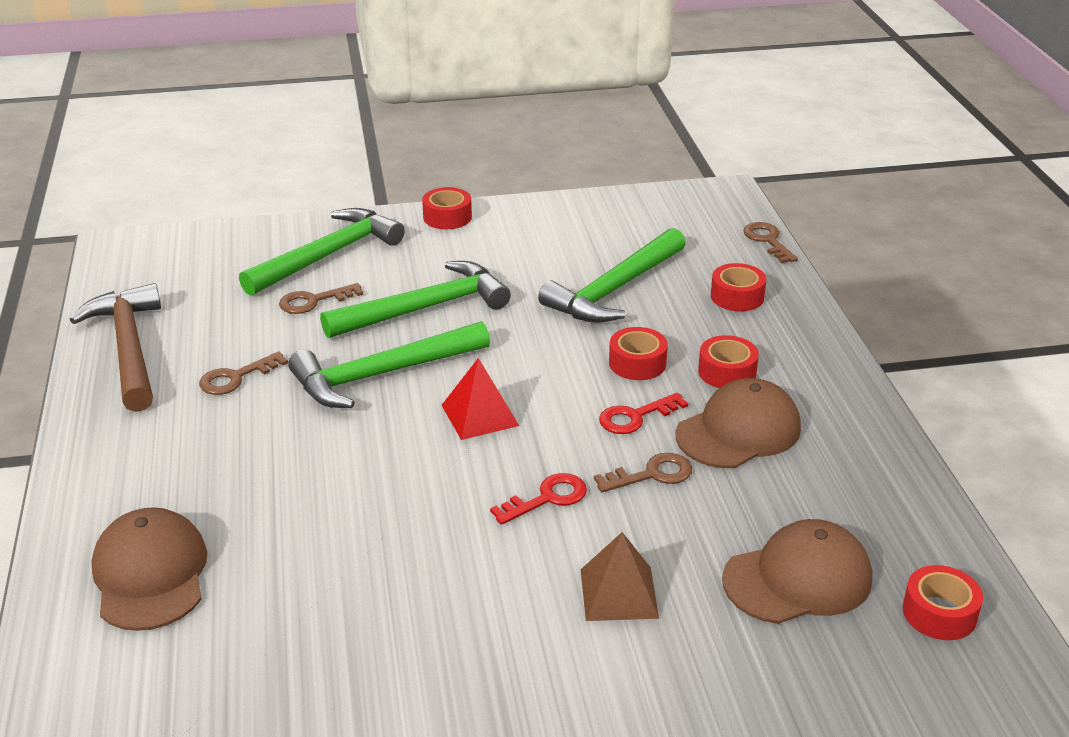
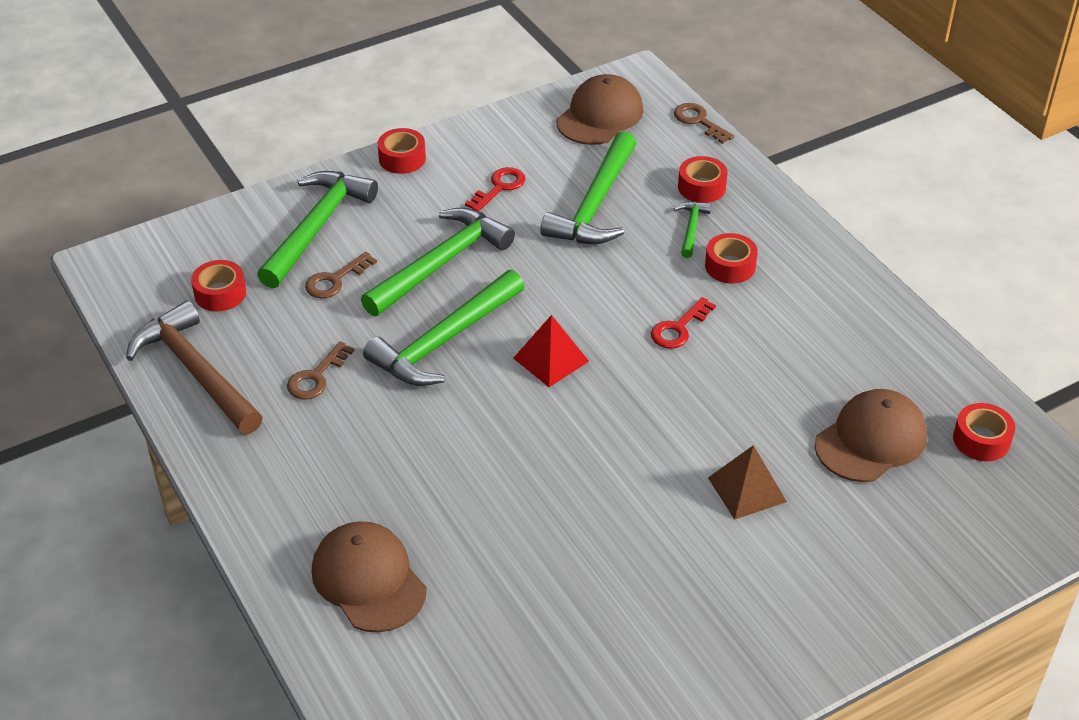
camera: 20 degrees left, 10 degrees up
(547, 498) = (648, 422): red key -> red key (499, 187)
(637, 363) = (653, 275): red tape -> red tape (220, 293)
(651, 474) = (718, 379): brown key -> none
(704, 330) = (691, 228): none -> green hammer
(738, 431) = (766, 321): brown cap -> brown cap (600, 116)

